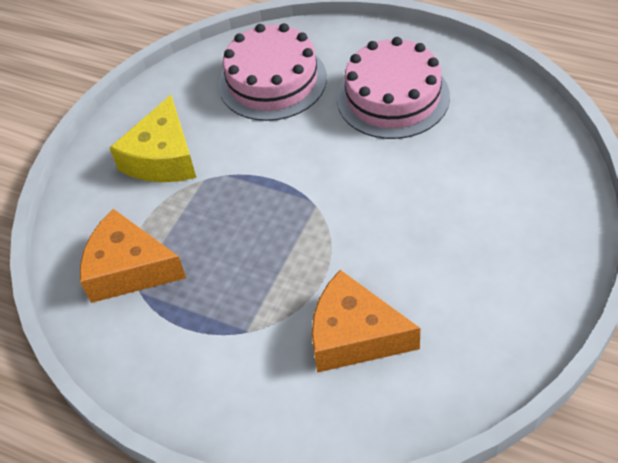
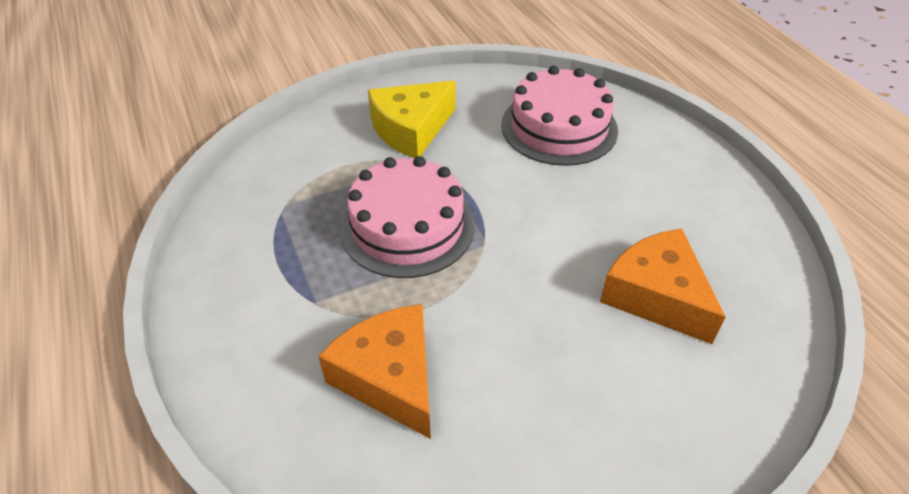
camera: 35 degrees right, 5 degrees down
(129, 269) = (294, 191): orange cheese -> orange cheese (656, 296)
(393, 97) = (651, 204): pink cake -> pink cake (407, 226)

